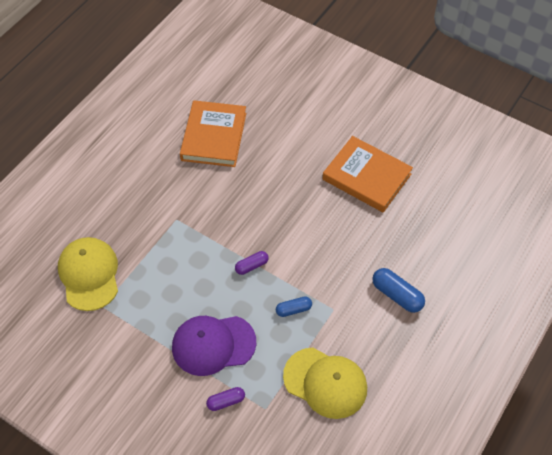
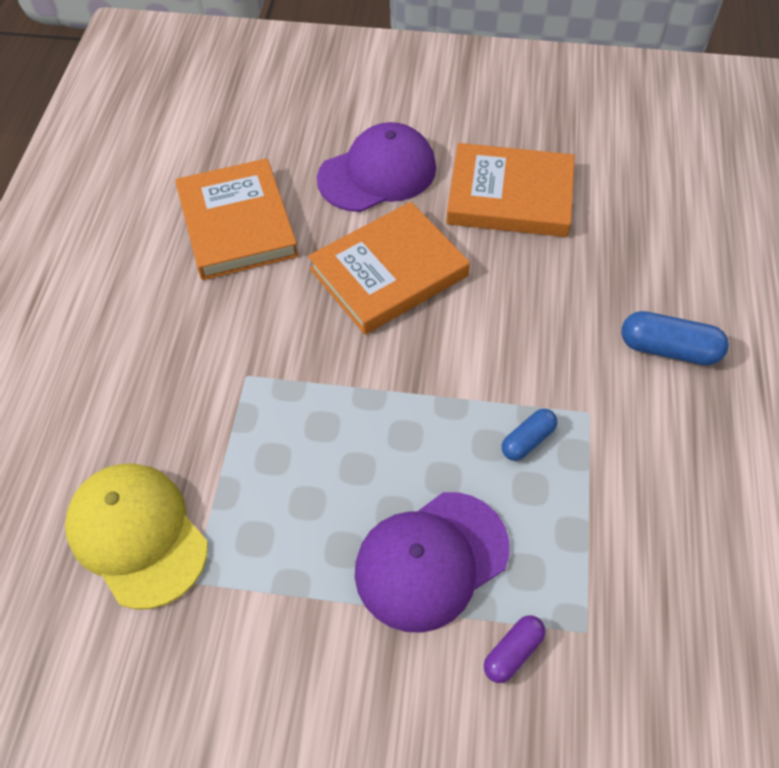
camera: 25 degrees left, 0 degrees up
(251, 266) = (417, 399): purple capsule -> none
(276, 194) = (388, 272): none -> orange book
(302, 135) = (377, 173): none -> purple cap
(325, 383) = (654, 538): yellow cap -> none

